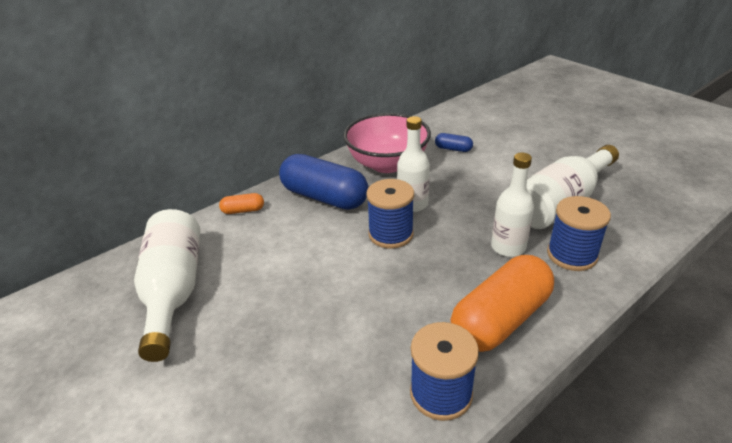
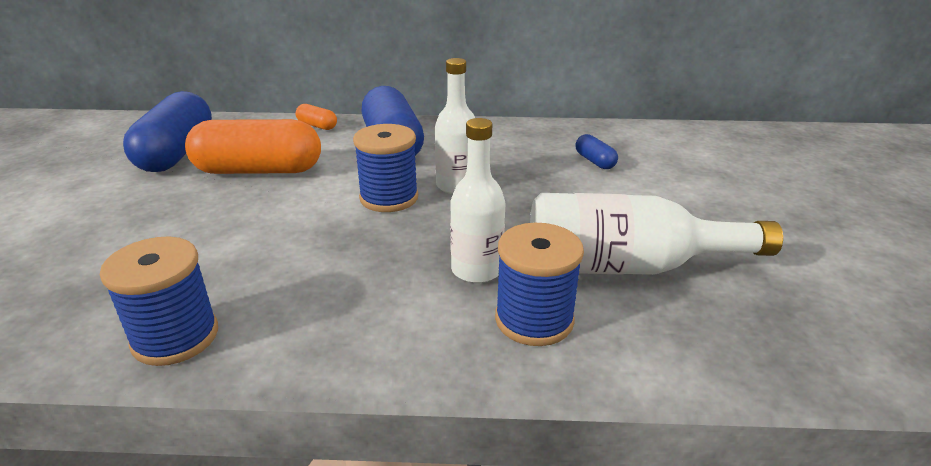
camera: 40 degrees right, 5 degrees down
(174, 291) = (177, 153): white bottle -> blue capsule
(387, 164) = (499, 145): pink bowl -> none
(500, 319) = (339, 321): orange capsule -> orange capsule (259, 170)

